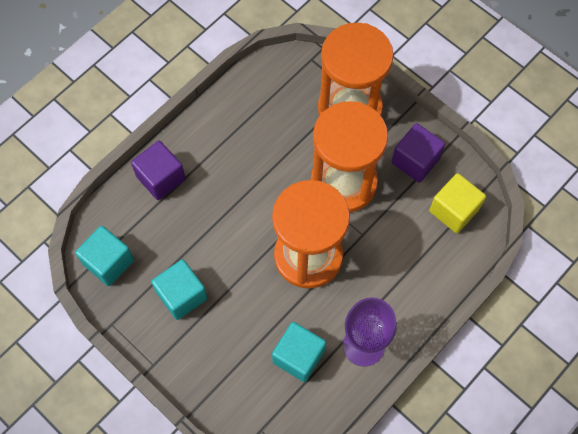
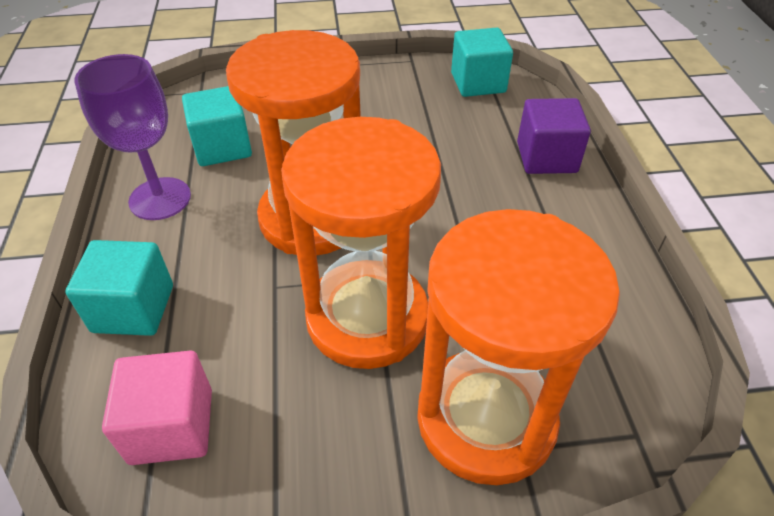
camera: 130 degrees right, 20 degrees down
(182, 295) = (387, 108): turquoise cube -> turquoise cube (133, 308)
(415, 161) = (304, 441): purple cube -> none
(453, 210) = (172, 426): yellow cube -> pink cube

